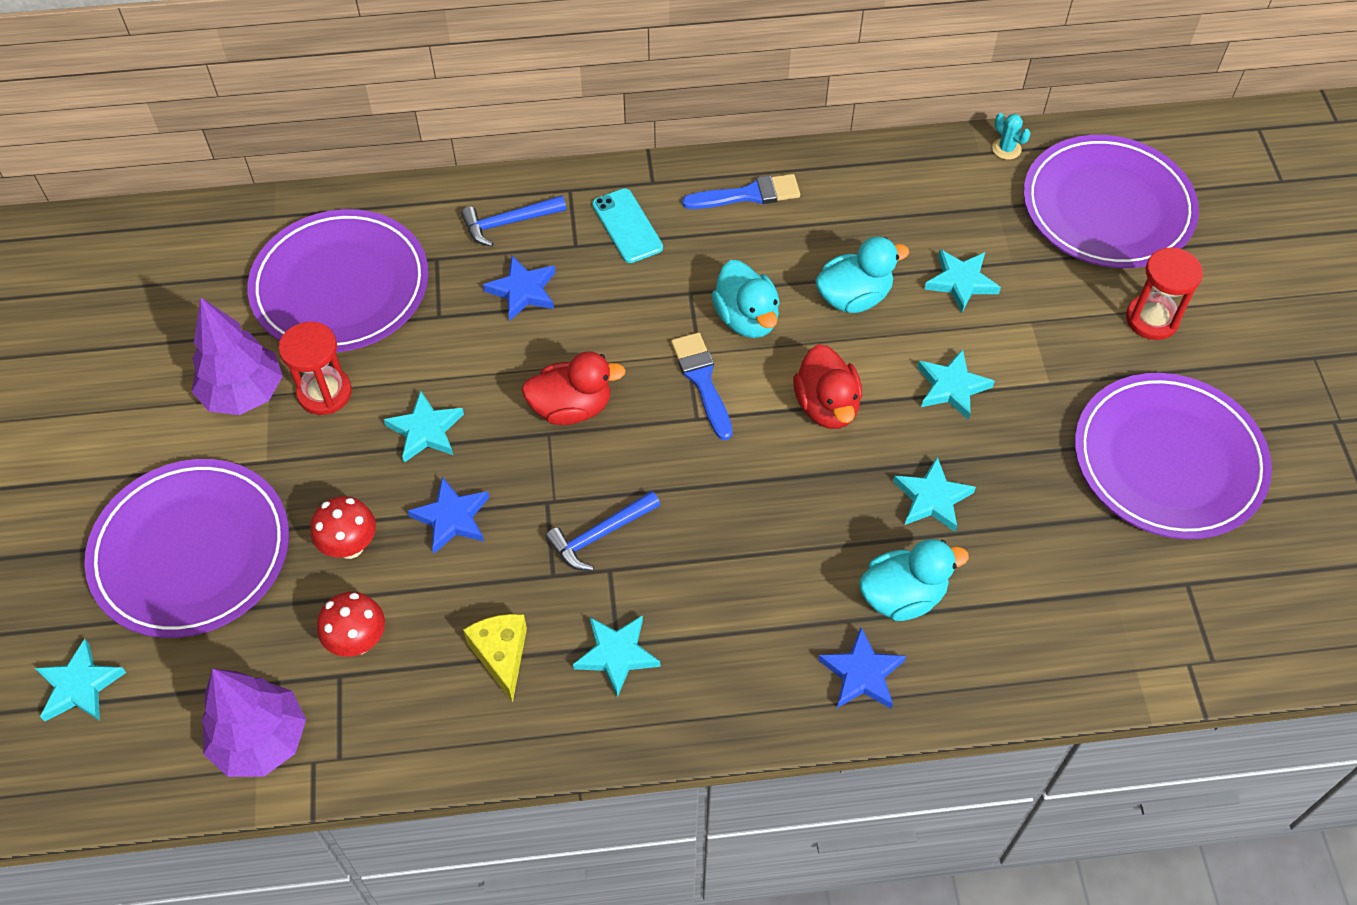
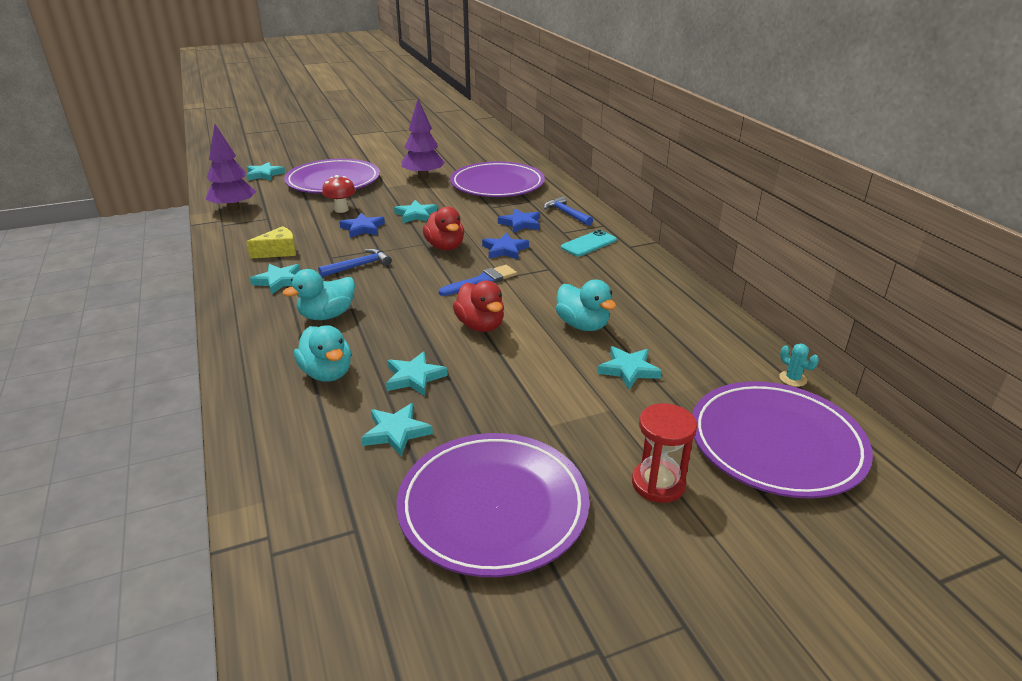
camera: 75 degrees right, 25 degrees down
(324, 393) = (430, 191): red hourglass -> none
(358, 642) = (286, 219): red mushroom -> none
(599, 535) = (359, 266): blue hammer -> blue hammer turned 105 degrees clockwise
(746, 318) = (539, 289): turquoise duck -> turquoise duck (327, 315)
(748, 194) = (645, 277): blue brush -> none
(826, 406) = (480, 326): red duck -> red duck turned 90 degrees counterclockwise
(862, 673) = (264, 363): blue star -> blue star (505, 250)
(952, 387) = (521, 376): turquoise star -> turquoise star (396, 432)
(1006, 149) = (793, 379): turquoise cactus -> turquoise cactus turned 75 degrees counterclockwise

